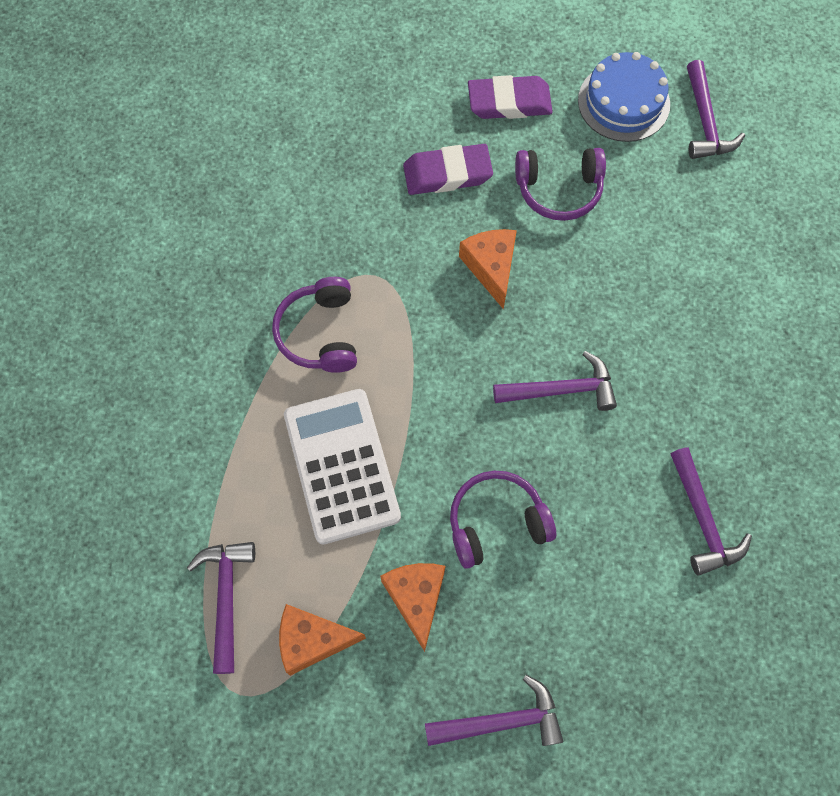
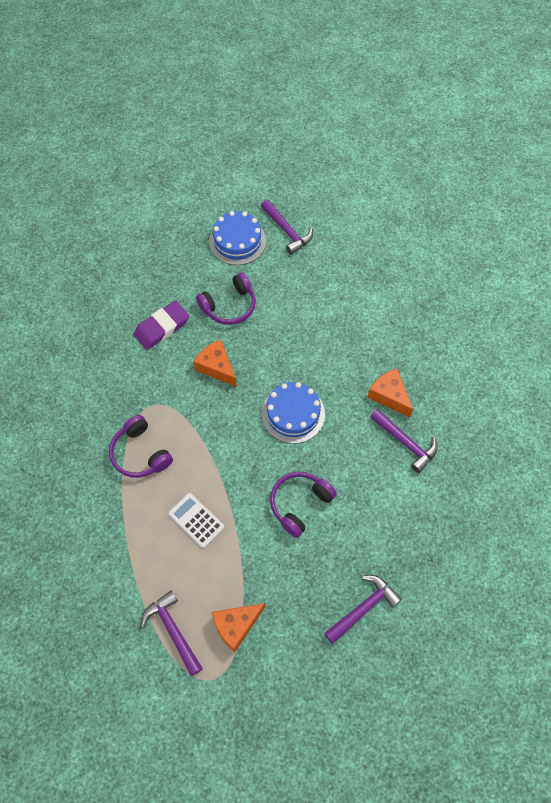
camera: 30 degrees left, 5 degrees down
(342, 466) = (196, 520): white calculator -> white calculator, size x0.56
(416, 598) = (280, 569): orange cheese -> orange cheese (389, 396)
(509, 102) = (174, 271): purple eraser -> none
(561, 390) = (293, 414): purple hammer -> blue cake

